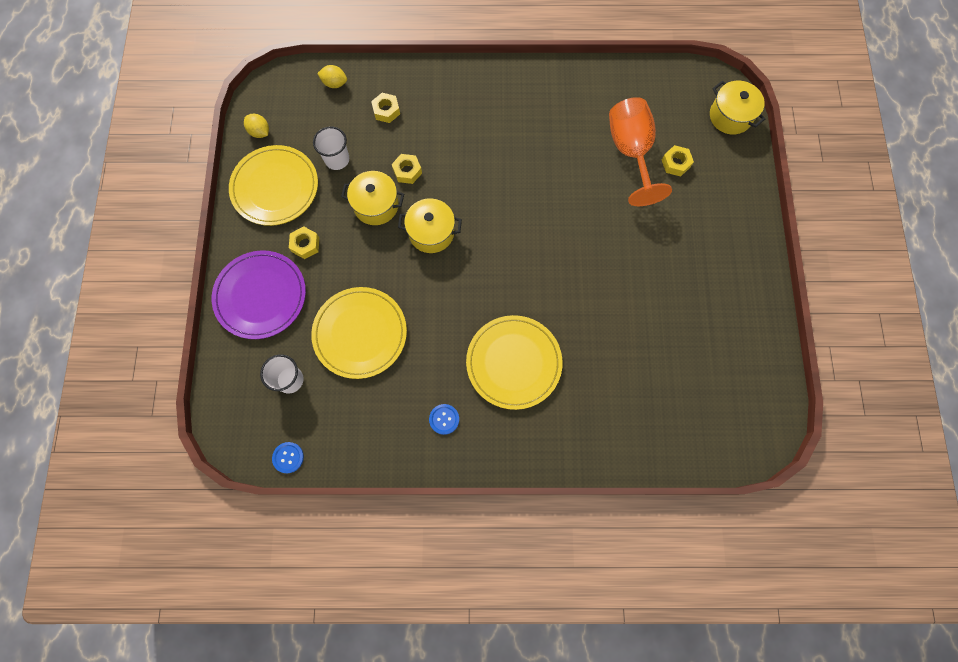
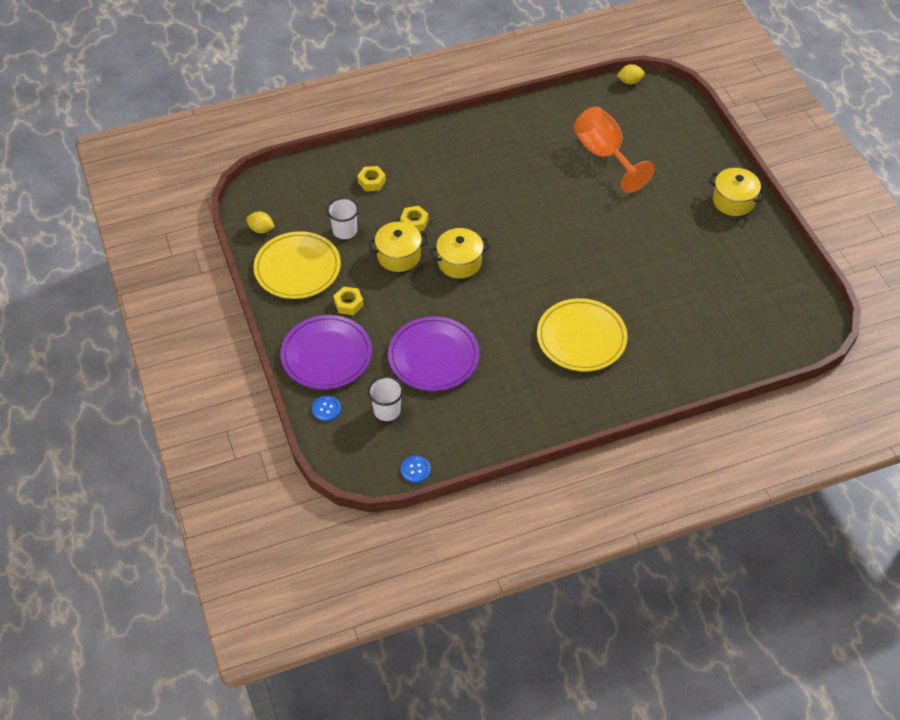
camera: 20 degrees left, 20 degrees down
(334, 83) = (313, 173): yellow lemon -> yellow lemon (629, 81)
(360, 333) = (433, 356): yellow plate -> purple plate
(444, 419) = (541, 397): blue button -> blue button (326, 409)
(676, 163) = (646, 153): yellow nut -> none
(730, 116) = (675, 106): yellow pot -> yellow pot (733, 201)

